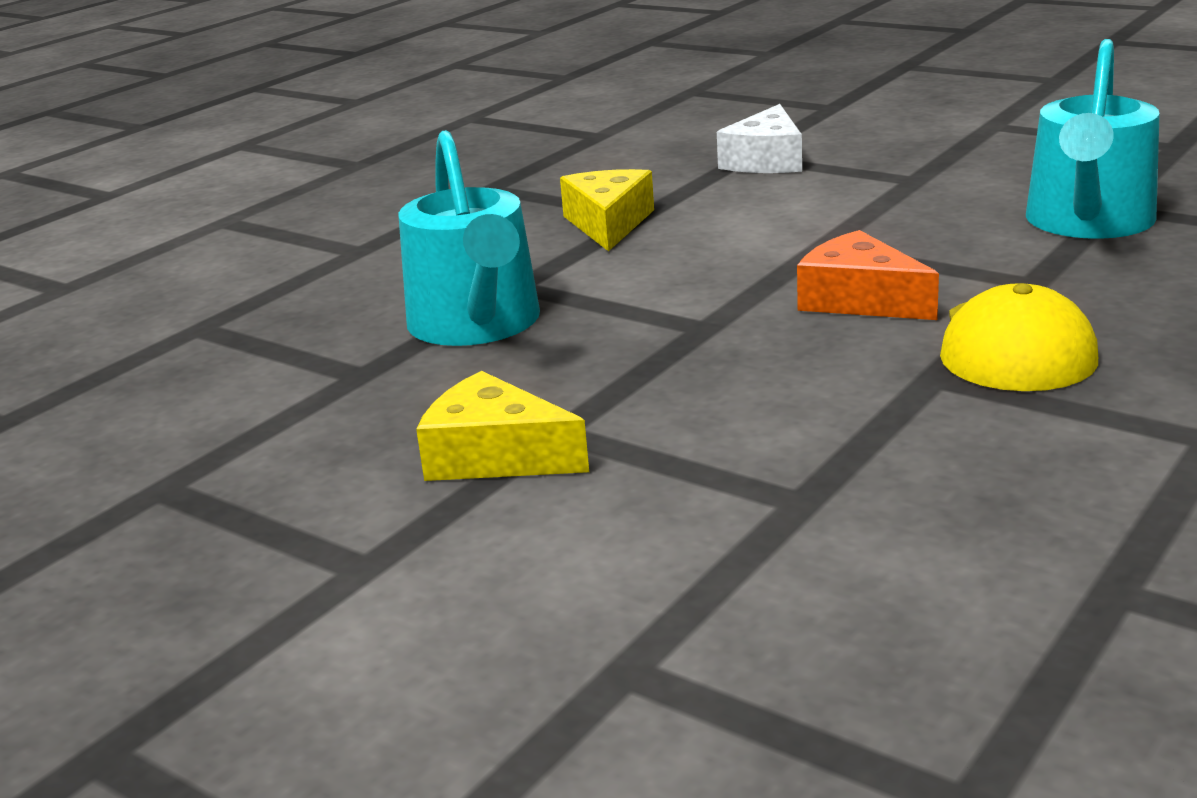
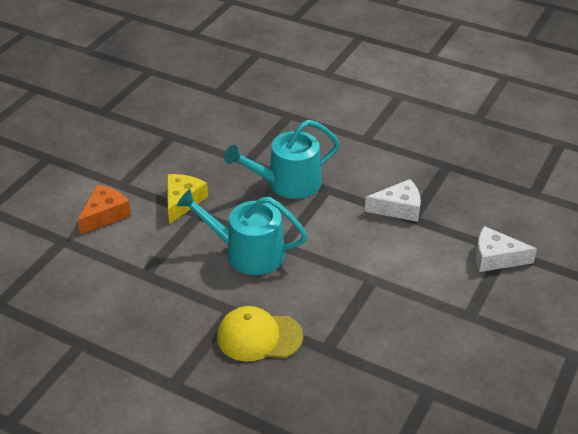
camera: 80 degrees right, 15 degrees up
(608, 224) = (398, 208): yellow cheese -> white cheese
(860, 300) = (307, 291): orange cheese -> orange cheese (105, 215)
(1088, 222) = (405, 378): turquoise watering can -> turquoise watering can (247, 252)

